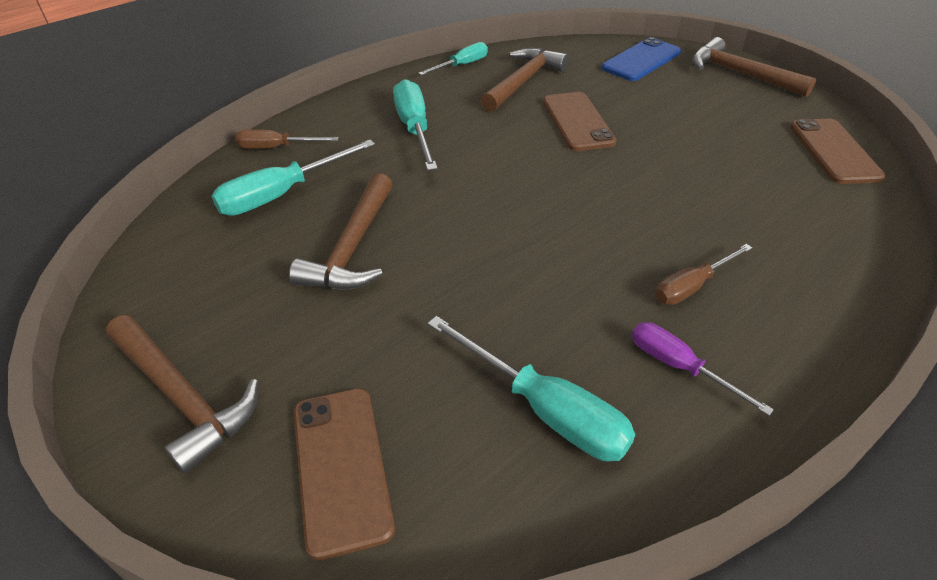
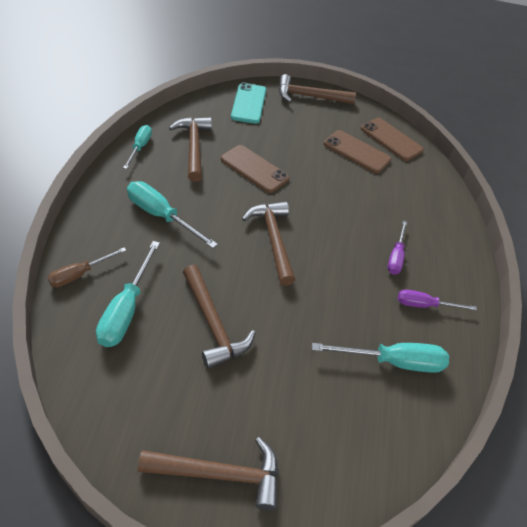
camera: 45 degrees left, 5 degrees up
(341, 467) = (338, 451): brown phone -> brown phone (356, 152)
(522, 197) = (273, 240): none -> brown hammer
(641, 60) = (248, 103): blue phone -> turquoise phone
(691, 286) = (395, 257): brown screwdriver -> purple screwdriver

